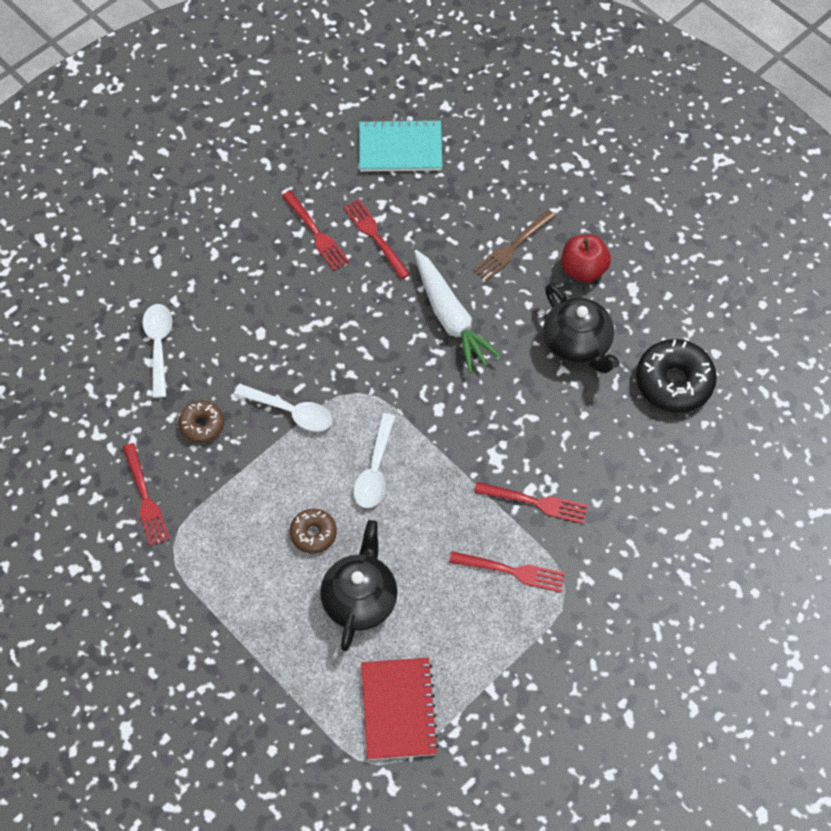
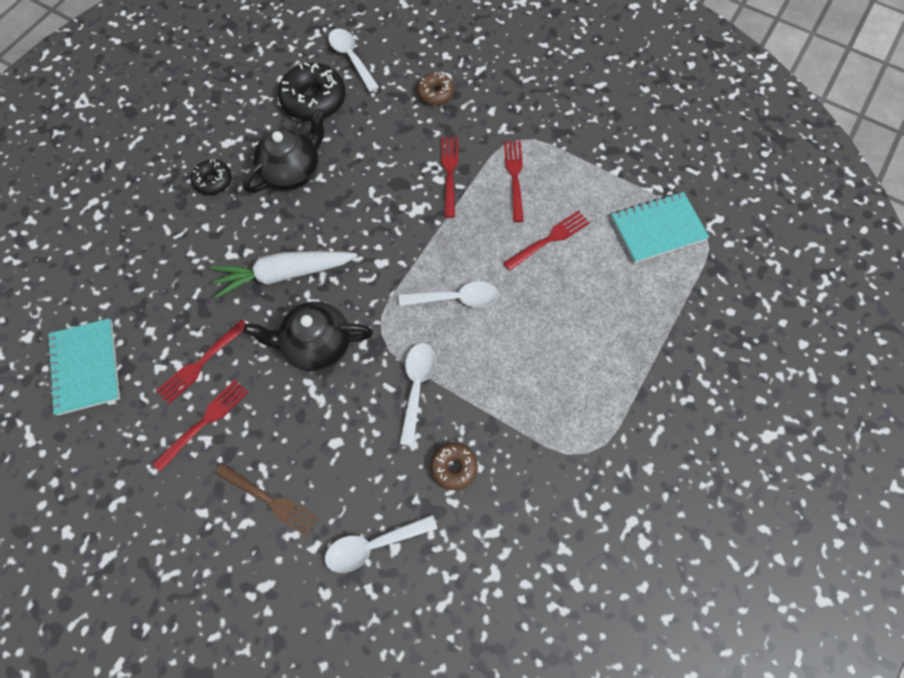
camera: 105 degrees left, 5 degrees up
(145, 498) = (548, 497): red fork -> red fork (549, 239)
(313, 534) = (532, 332): brown donut -> brown donut (435, 93)
(360, 599) = (578, 279): black teapot -> black teapot (316, 345)
(398, 709) = (657, 229): red notebook -> turquoise notebook
(450, 318) = (284, 274): white carrot -> white carrot turned 150 degrees counterclockwise
(512, 247) = (197, 241): brown fork -> brown fork (270, 500)
(583, 269) = (213, 181): red apple -> black donut
(732, 433) = (351, 58): none -> white spoon

